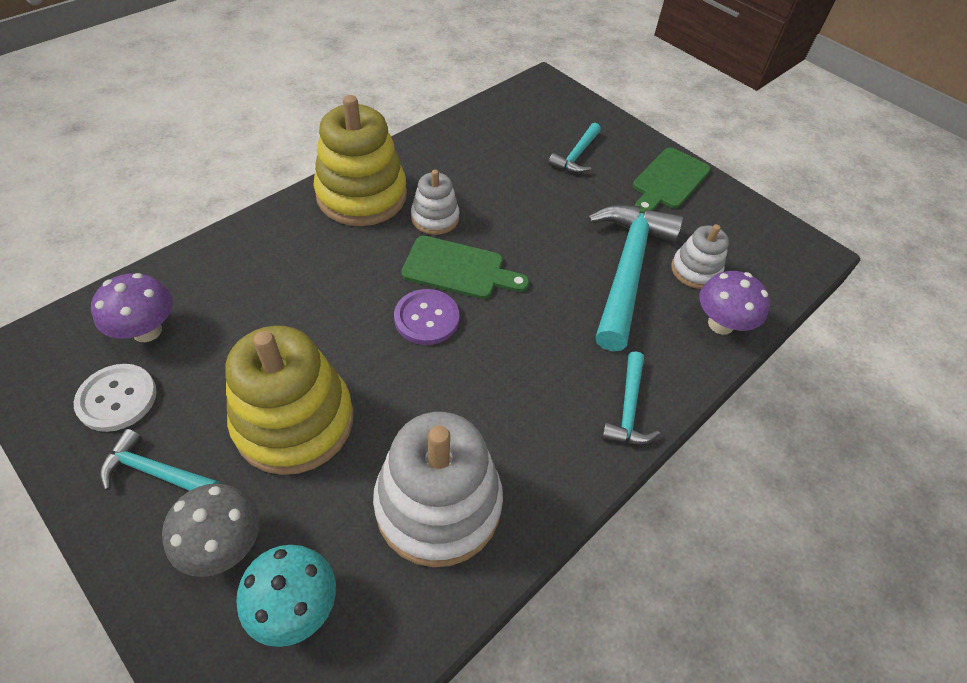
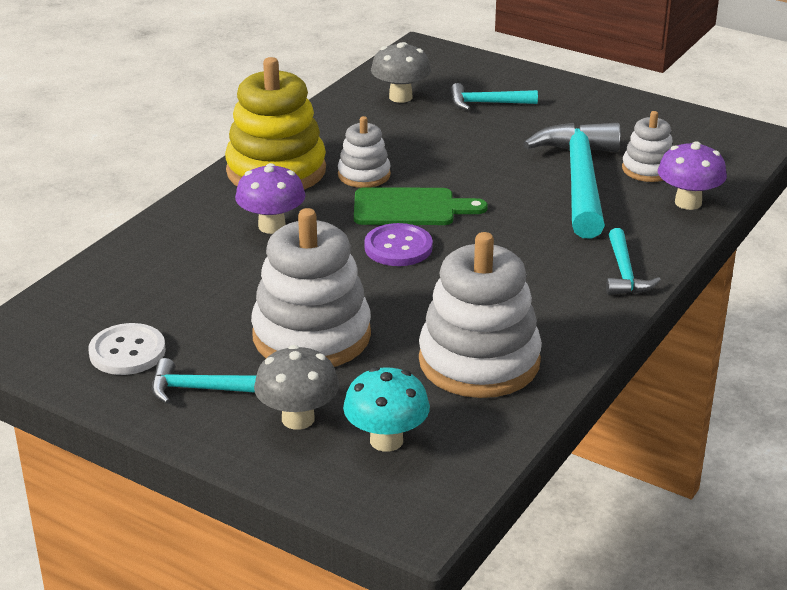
camera: 10 degrees left, 20 degrees down
(147, 331) = (121, 303): purple mushroom -> purple mushroom (272, 226)
(294, 421) = (311, 336): yellow stacking toy -> white stacking toy
(505, 132) = (400, 97): none -> grey mushroom
(576, 156) = (487, 103): turquoise hammer -> turquoise hammer turned 75 degrees clockwise
(669, 181) = (593, 107): green cutting board -> none

